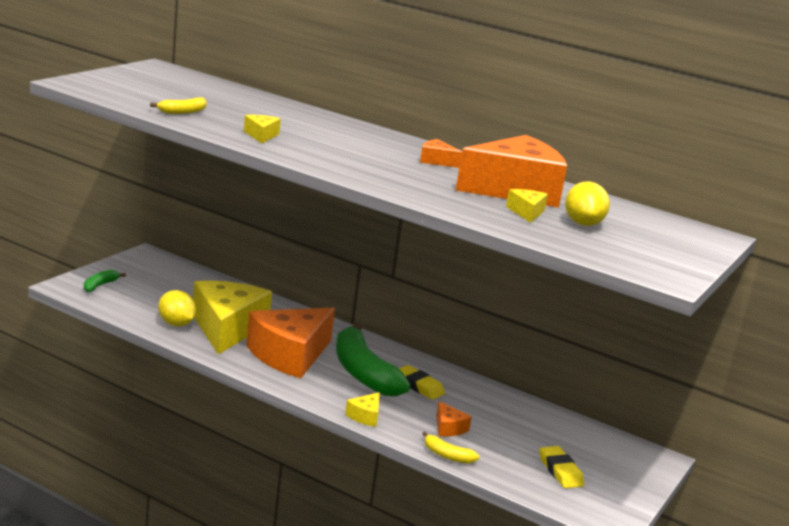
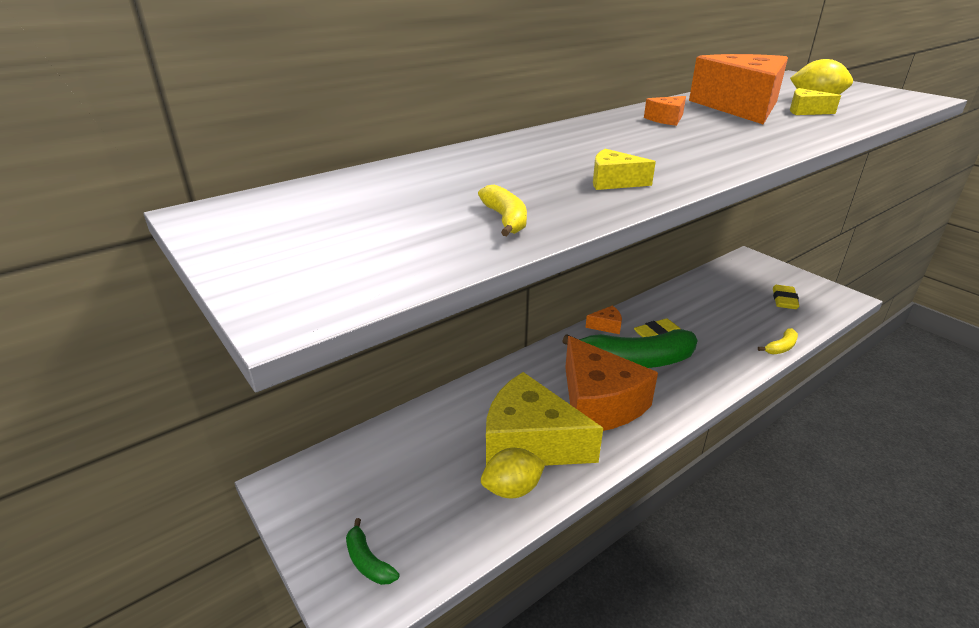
camera: 65 degrees left, 10 degrees up
(365, 416) = (723, 378): yellow cheese -> none
(448, 428) = (732, 336): orange cheese -> orange cheese (606, 326)
(560, 471) = (784, 300): yellow eraser -> yellow eraser turned 75 degrees counterclockwise

